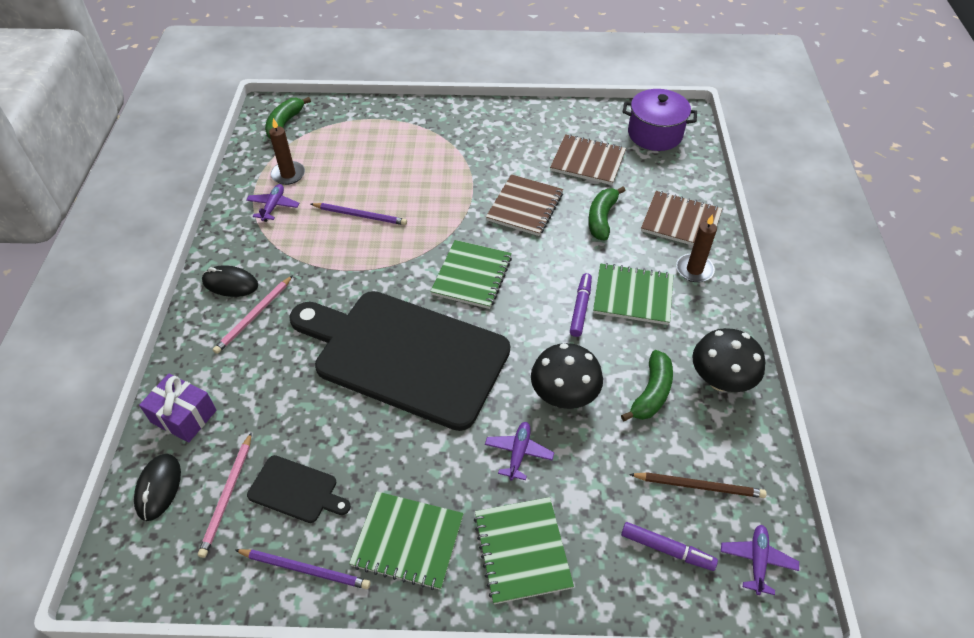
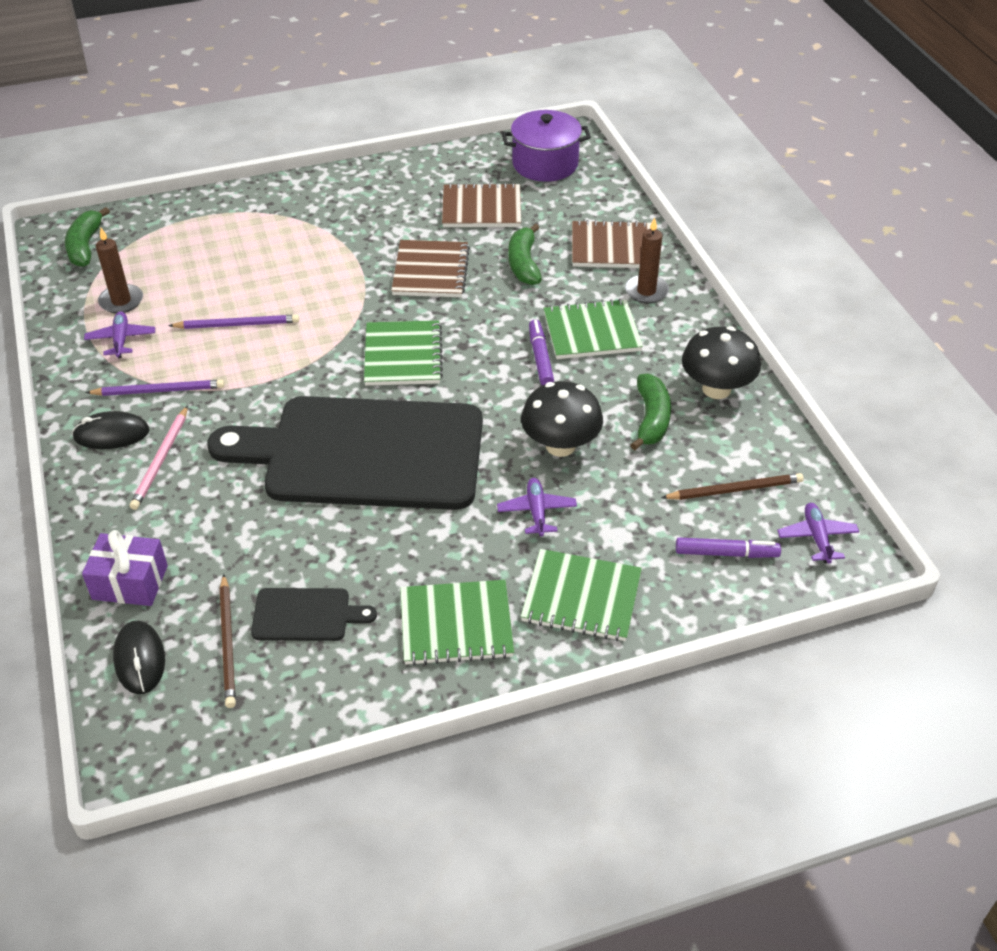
camera: 20 degrees left, 5 degrees down
(227, 496) = (228, 643): pink pencil -> brown pencil
(305, 569) = (356, 683): purple pencil -> purple pencil (159, 391)
(522, 550) = (581, 597): green notebook -> green notebook turned 45 degrees counterclockwise

